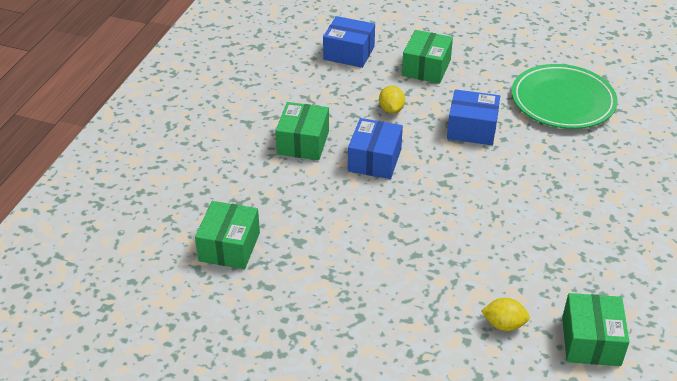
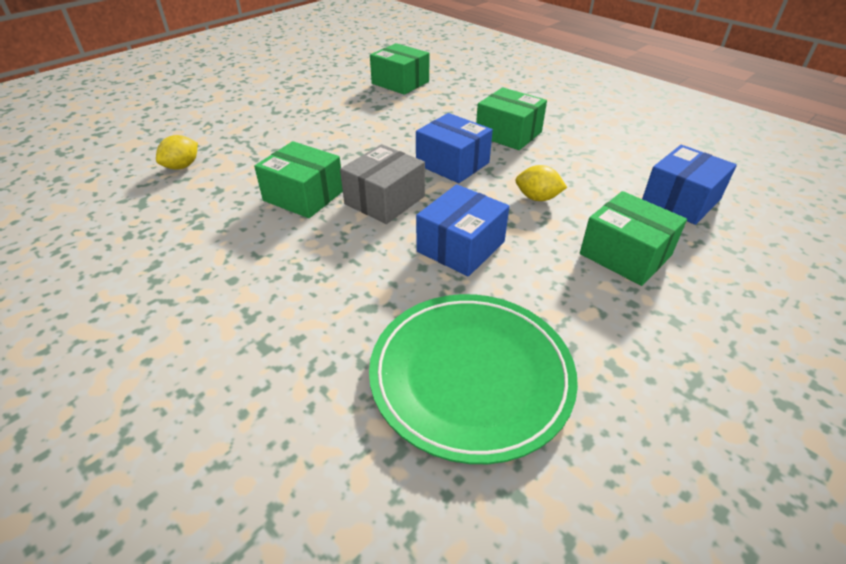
camera: 115 degrees right, 0 degrees up
(451, 178) = (385, 200): none -> grey box
(590, 341) = (100, 203): green box -> green box (304, 195)

